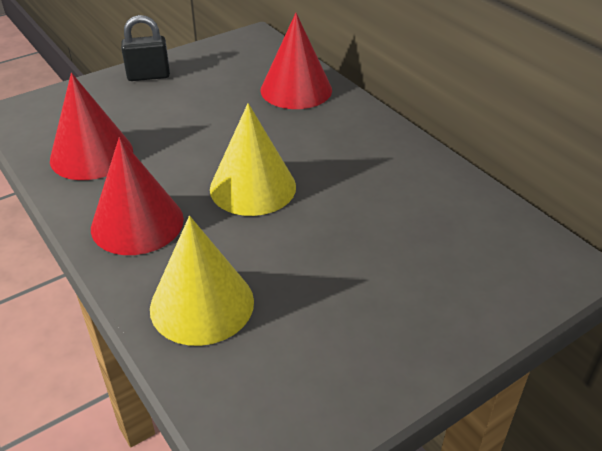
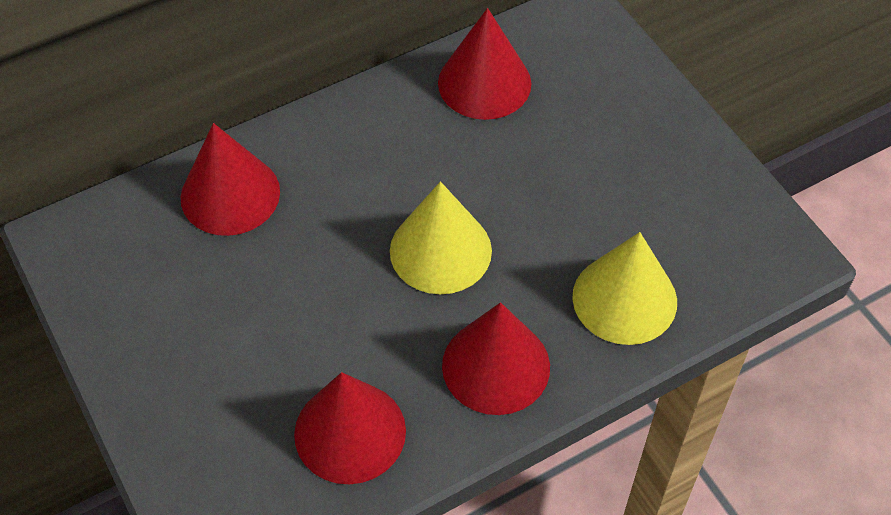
camera: 85 degrees left, 15 degrees up
(148, 76) = (149, 377): black padlock -> none
(444, 202) = (484, 83): none -> red cone

